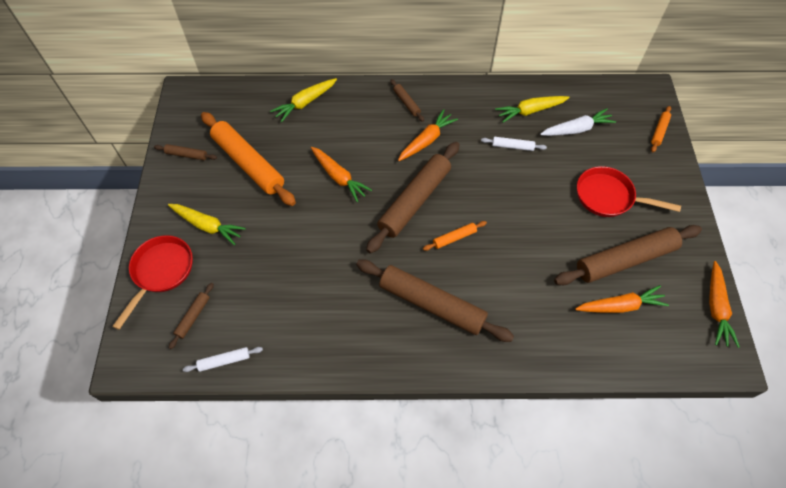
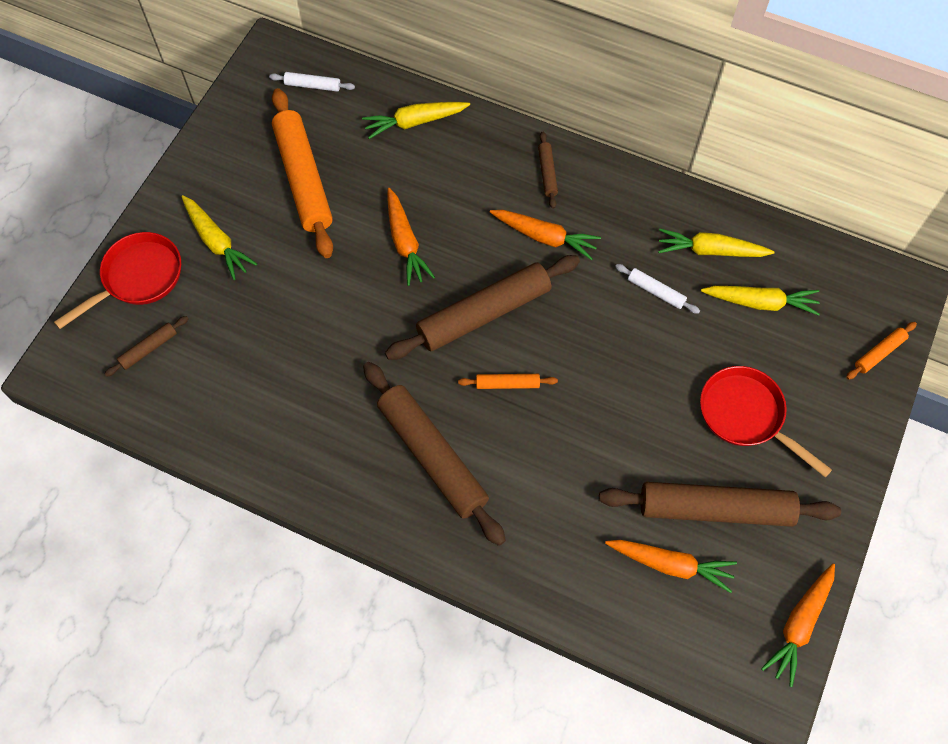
camera: 25 degrees right, 5 degrees up
(186, 155) = (235, 138): brown rolling pin -> none
(224, 361) = (159, 416): white rolling pin -> white rolling pin (313, 85)
(426, 140) = (545, 237): orange carrot -> orange carrot turned 45 degrees clockwise
(576, 129) = (760, 302): white carrot -> yellow carrot

